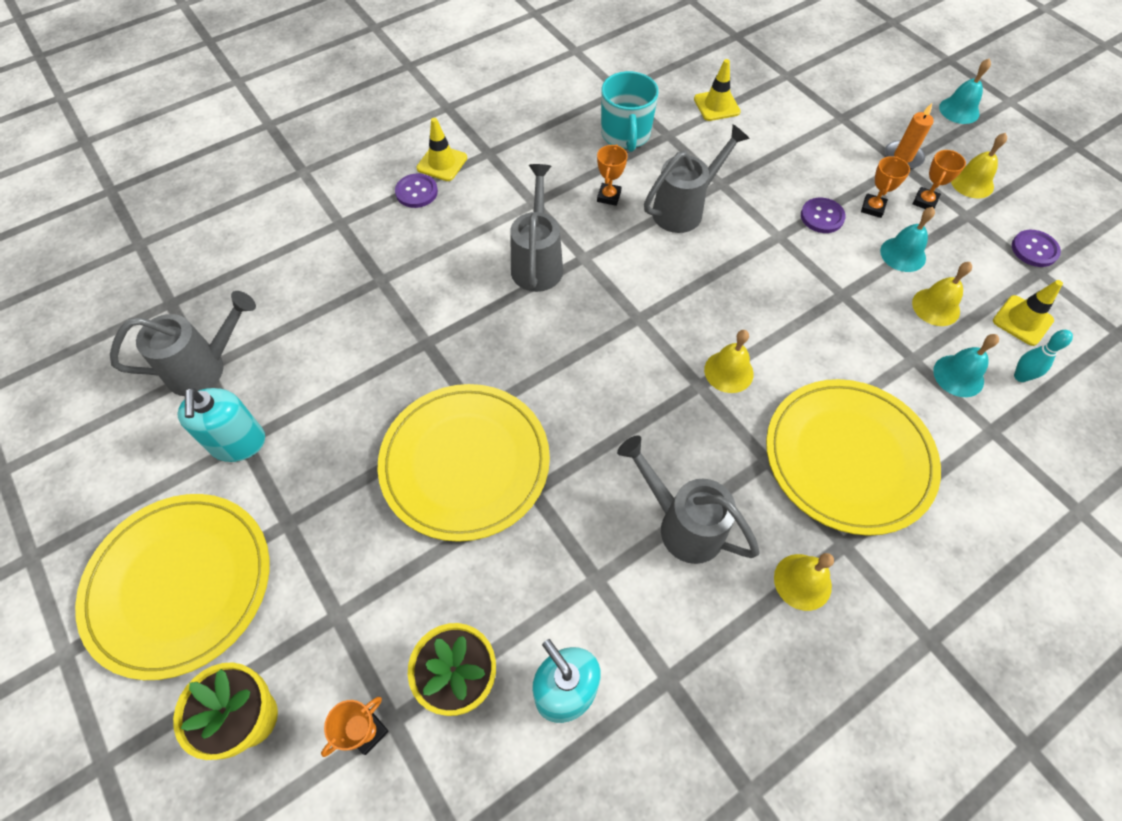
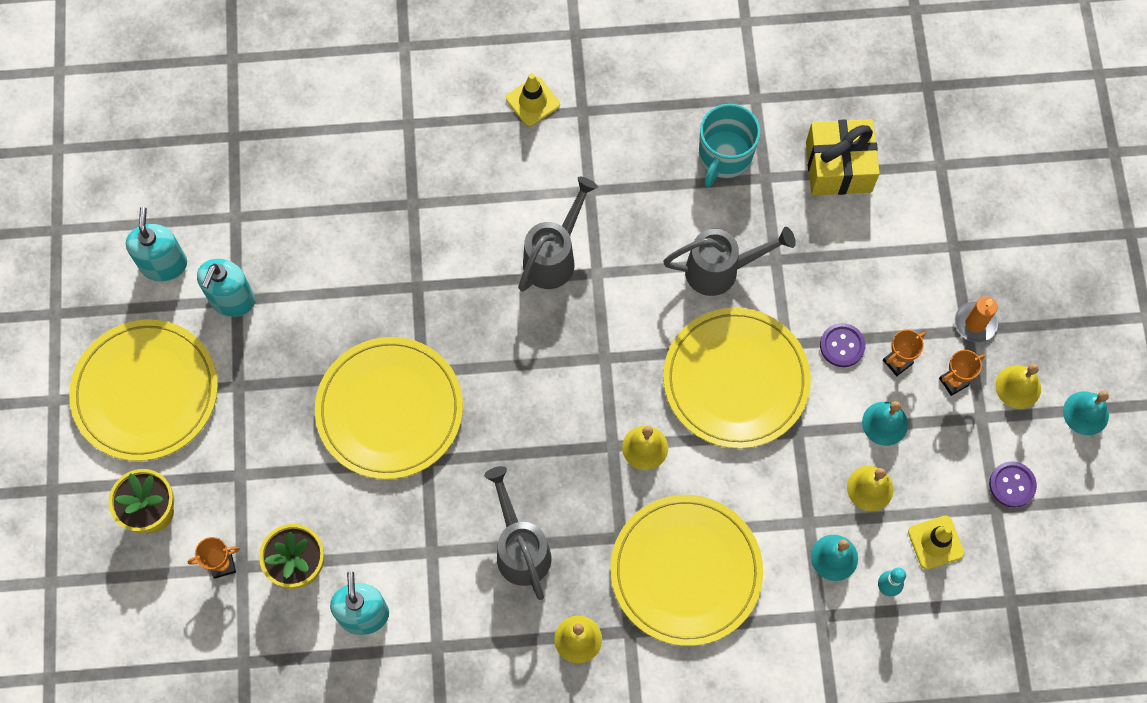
camera: 30 degrees right, 10 degrees up
(144, 446) = (164, 264): none -> turquoise soap dispenser
(206, 367) = (236, 216): grey watering can -> none
(416, 192) = (492, 124): purple button -> none
(609, 196) = (661, 220): orange trophy -> none
(716, 105) = (838, 167): yellow traffic cone -> yellow gift
(761, 280) = (736, 380): none -> yellow plate
(959, 110) = (1082, 300): turquoise bell -> turquoise bell (1086, 413)

